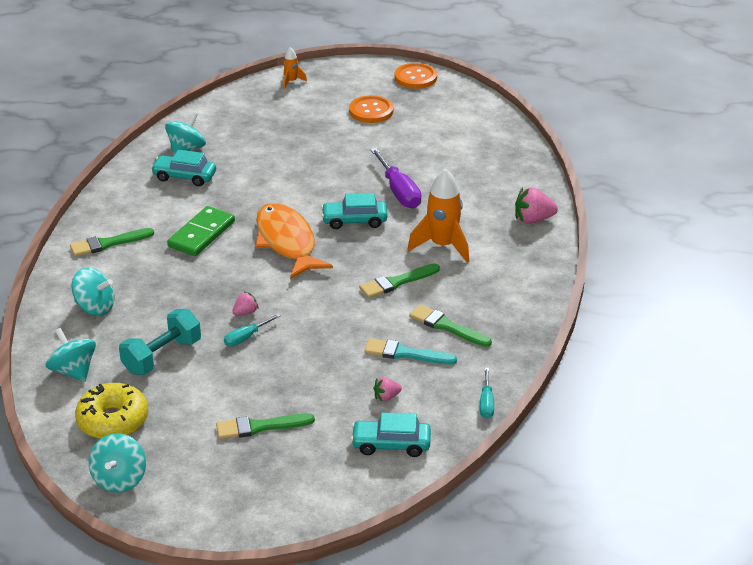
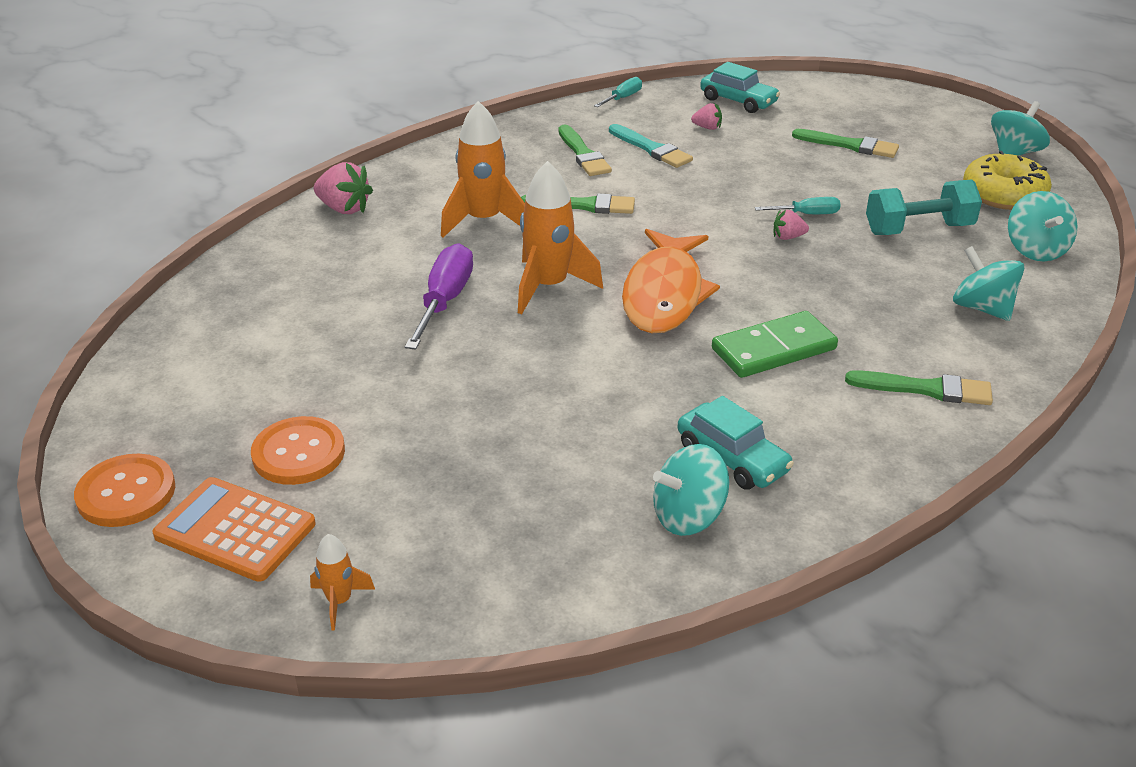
camera: 145 degrees left, 0 degrees up
(354, 221) = (549, 287): turquoise car -> orange rocket
(357, 83) = (235, 530): none -> orange calculator

